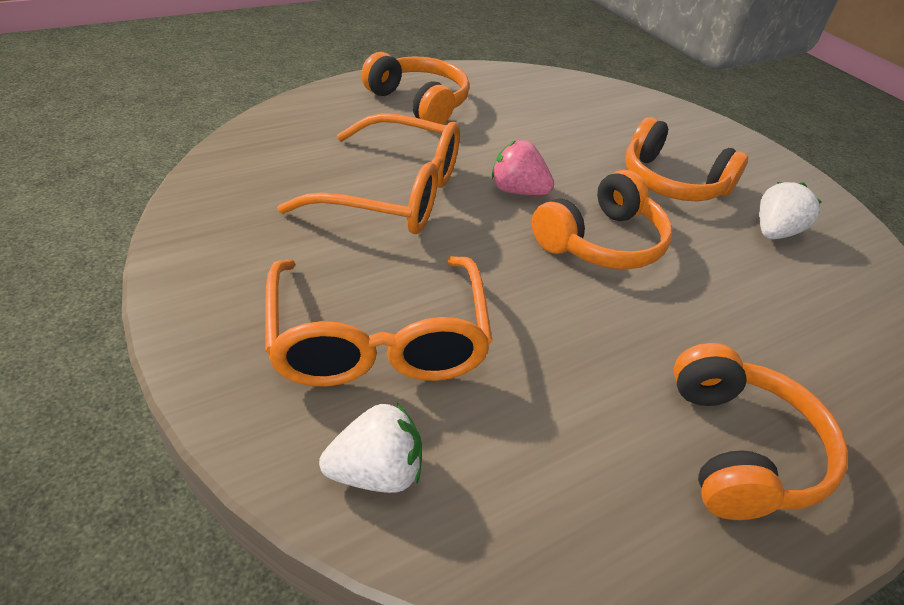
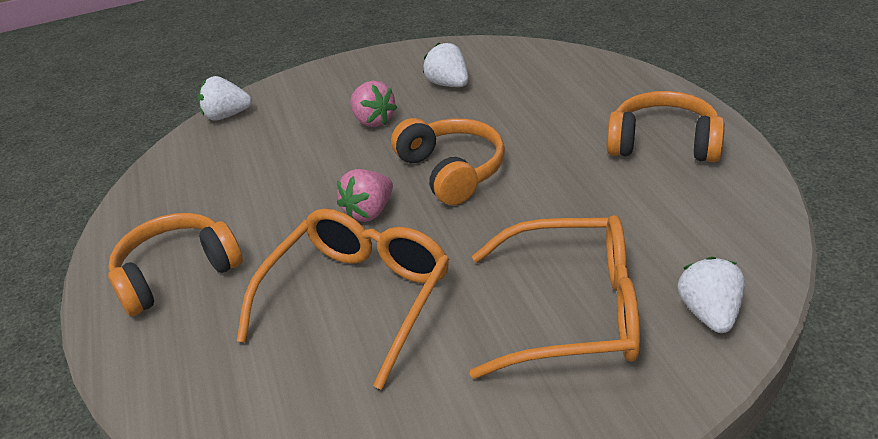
camera: 70 degrees left, 5 degrees down
(639, 98) = (227, 115): none -> white strawberry
(672, 182) = (373, 120): orange headphones -> pink strawberry

